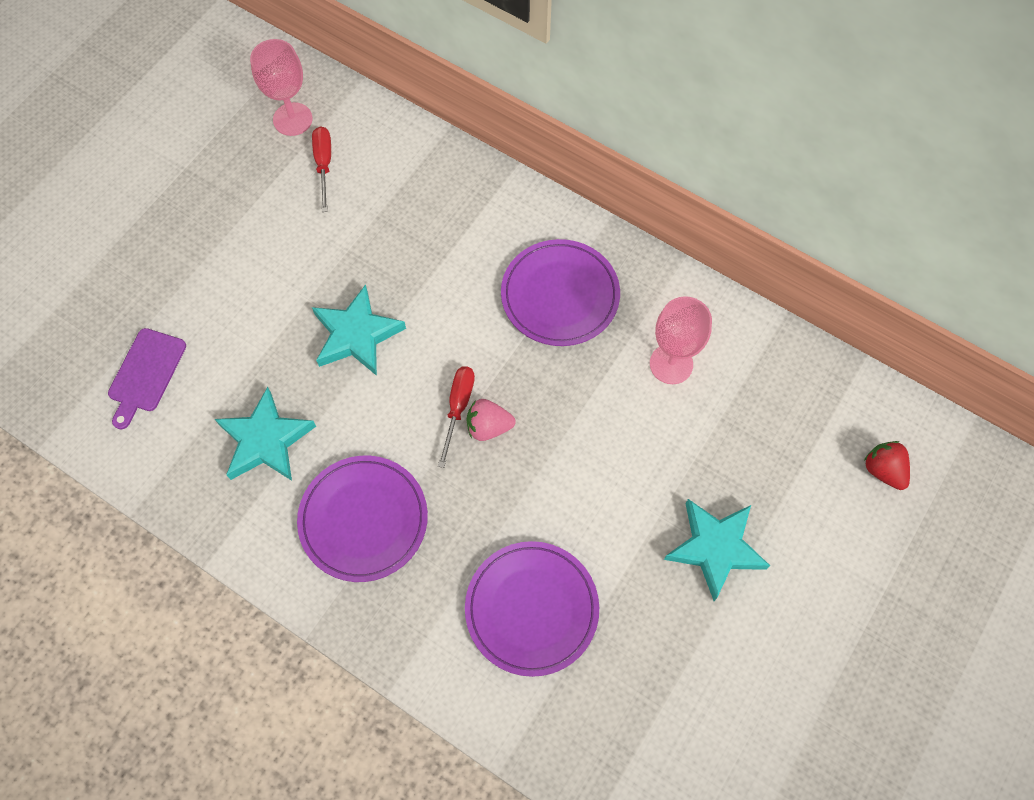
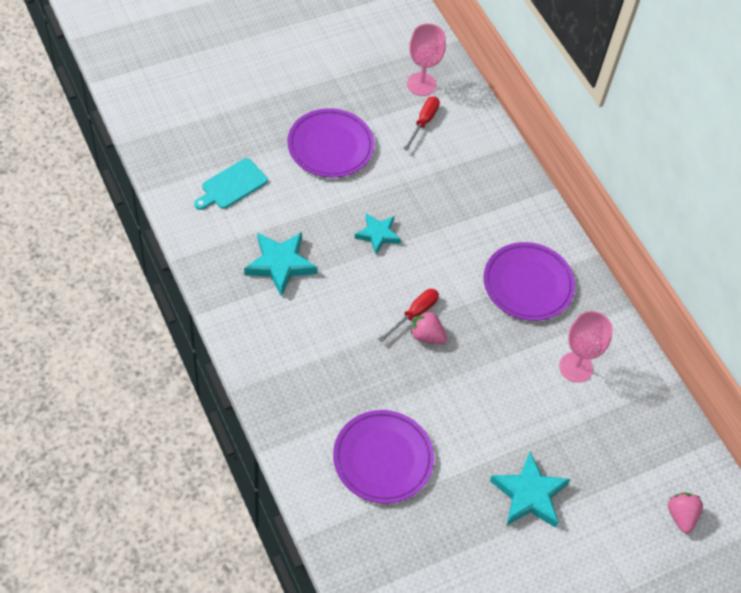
camera: 25 degrees right, 10 degrees down
(146, 374) = (232, 185): purple cutting board -> turquoise cutting board
(356, 335) = (378, 234): turquoise star -> turquoise star, size x0.65
(363, 519) = (311, 344): purple plate -> purple plate (330, 146)
(883, 470) = (681, 516): red strawberry -> pink strawberry

